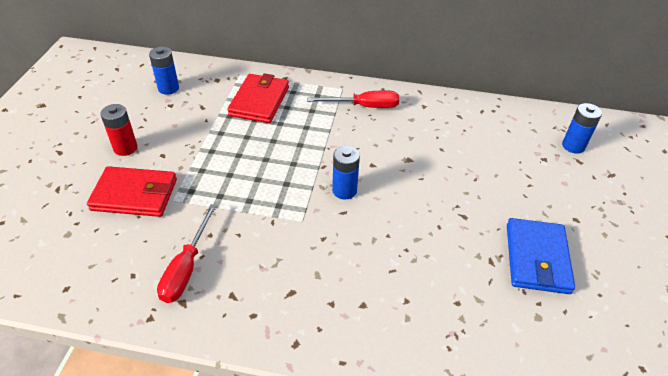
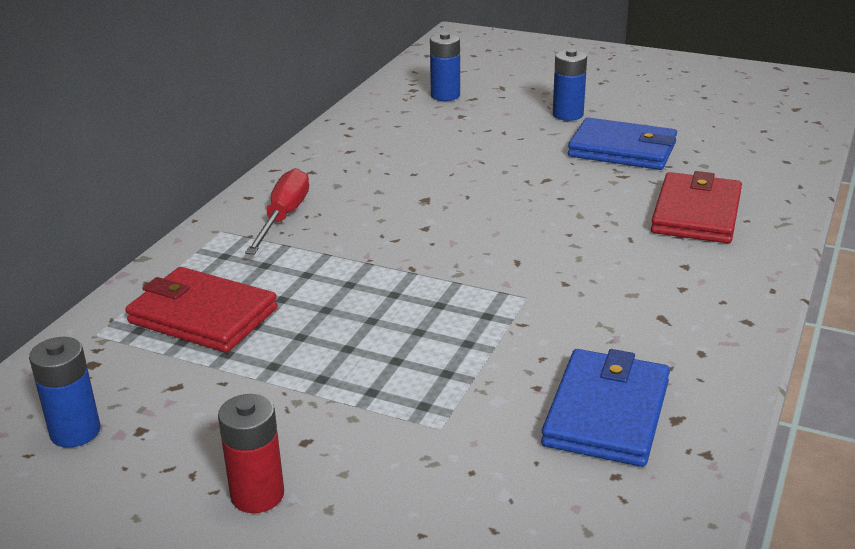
camera: 75 degrees left, 15 degrees down
(135, 195) = (411, 477): red wallet -> red wallet (696, 213)
(186, 268) = (606, 413): red screwdriver -> blue wallet
(344, 190) = (473, 255): blue battery -> blue battery (568, 114)

